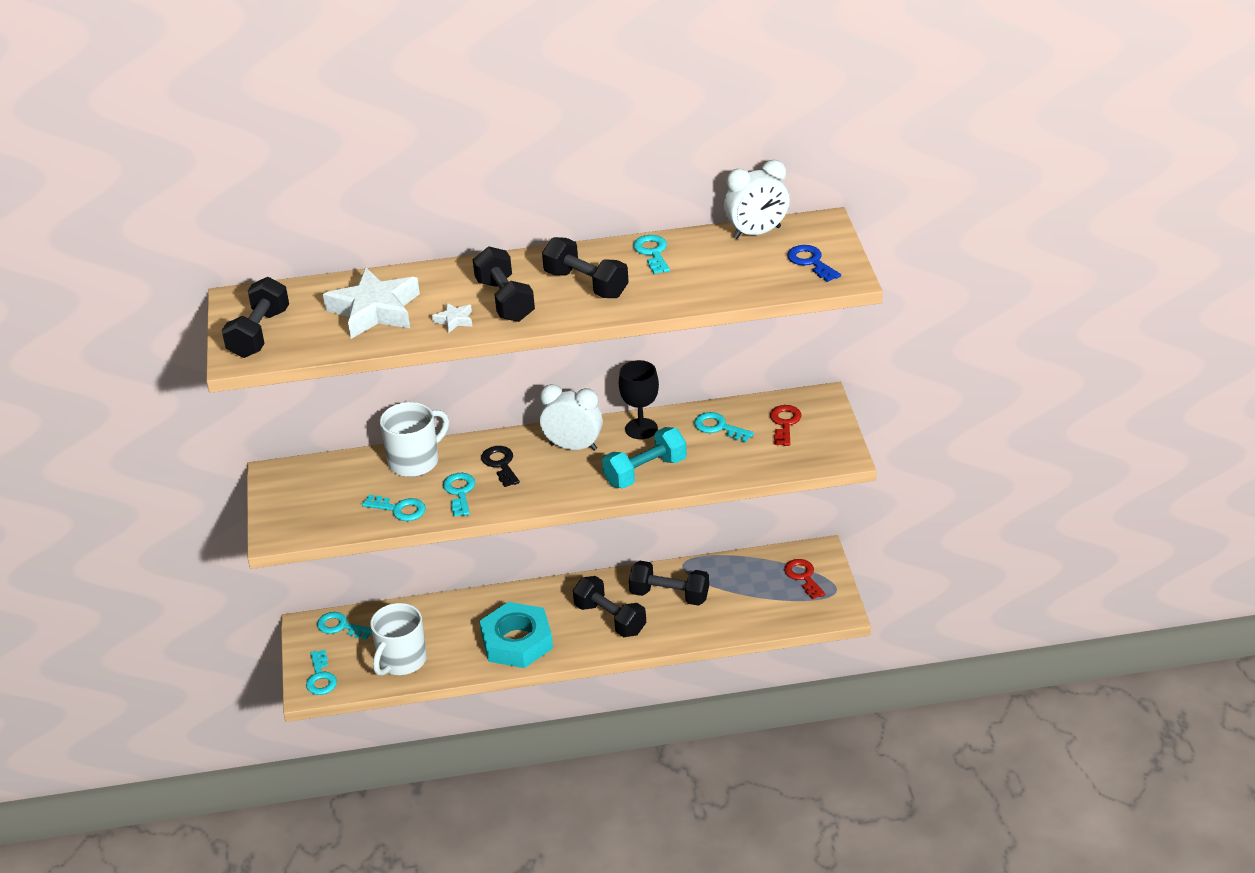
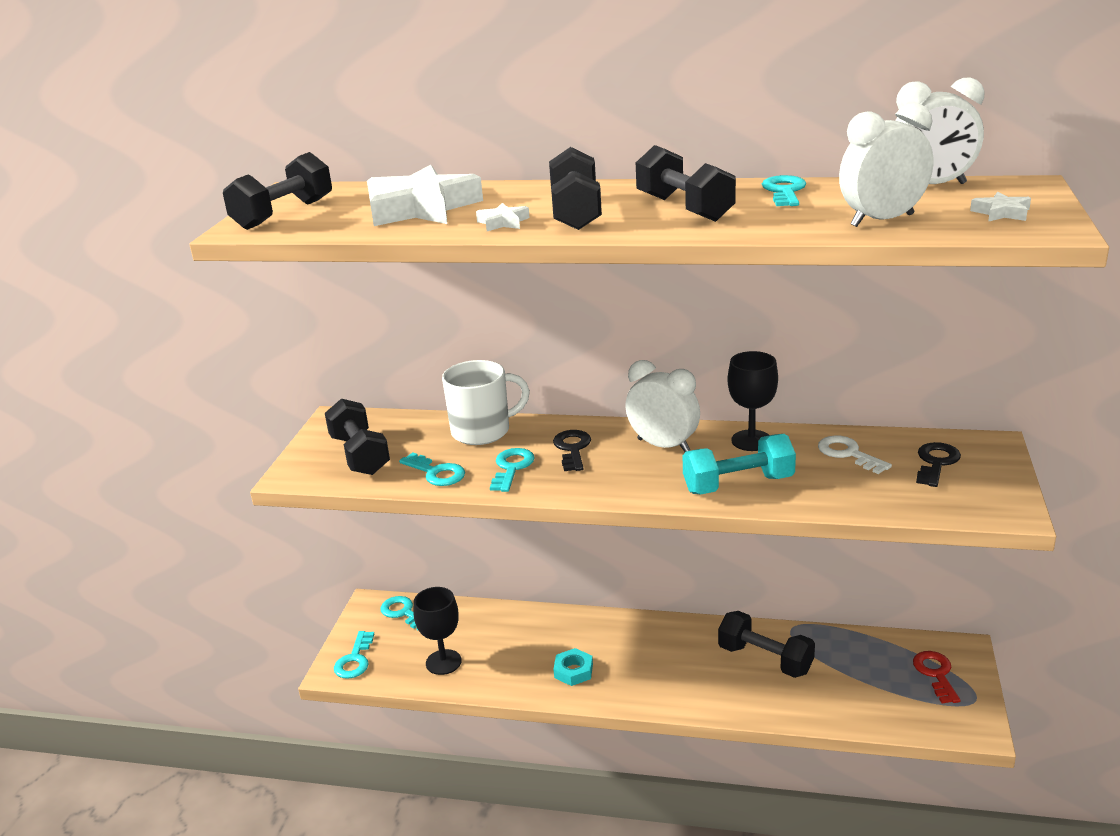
camera: 20 degrees right, 10 degrees down
(401, 661) = (443, 662): white mug -> black goblet
(517, 642) = (573, 671): turquoise nut -> turquoise nut, size x0.48
(610, 619) = (687, 670): black dumbbell -> black dumbbell (360, 455)
(719, 427) = (848, 454): turquoise key -> white key
(733, 281) = (882, 220): none -> white clock
(785, 423) = (936, 463): red key -> black key
(811, 262) = (1001, 213): blue key -> white star

